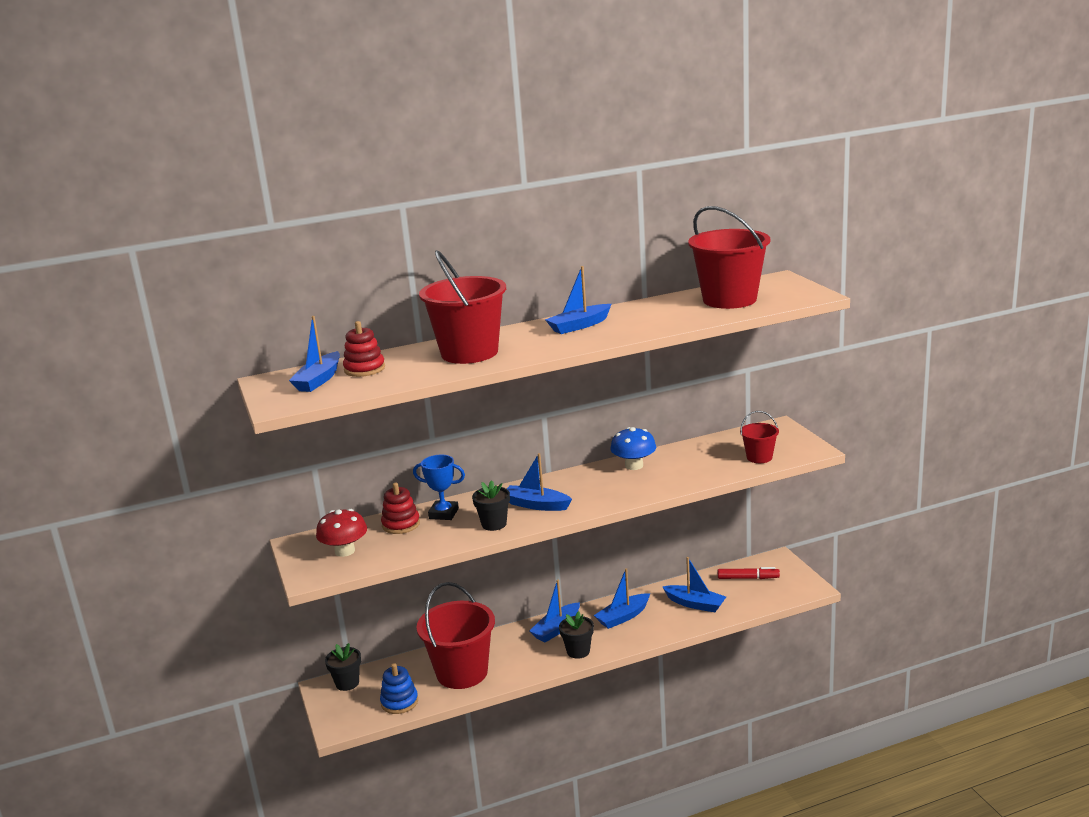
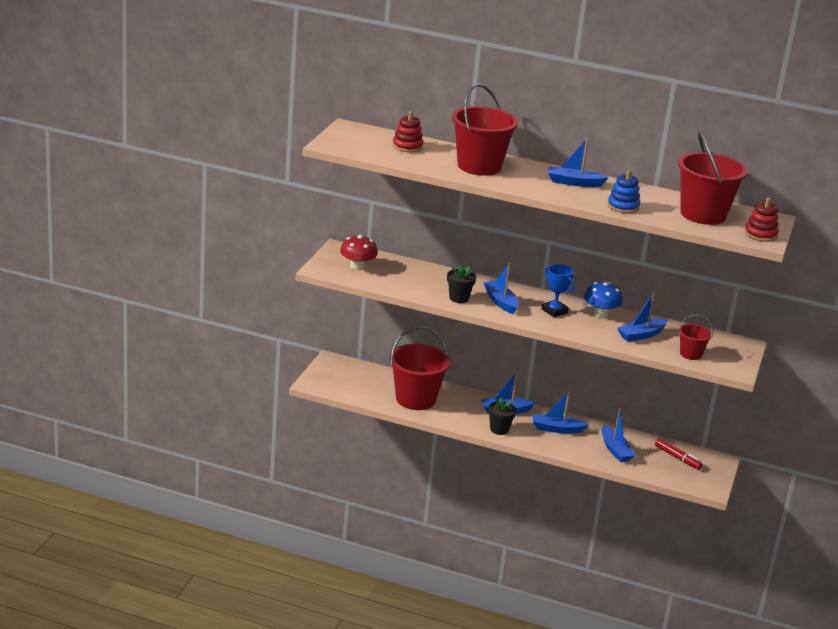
camera: 35 degrees right, 5 degrees up
(319, 380) = (373, 140): blue boat -> blue boat (641, 335)
(347, 683) = (346, 366): black flower pot -> none
(399, 702) = (361, 392): blue stacking toy -> blue stacking toy (623, 206)
(401, 524) = (408, 269): red stacking toy -> red stacking toy (760, 234)
(443, 514) = (441, 277): blue trophy -> blue trophy (554, 311)

